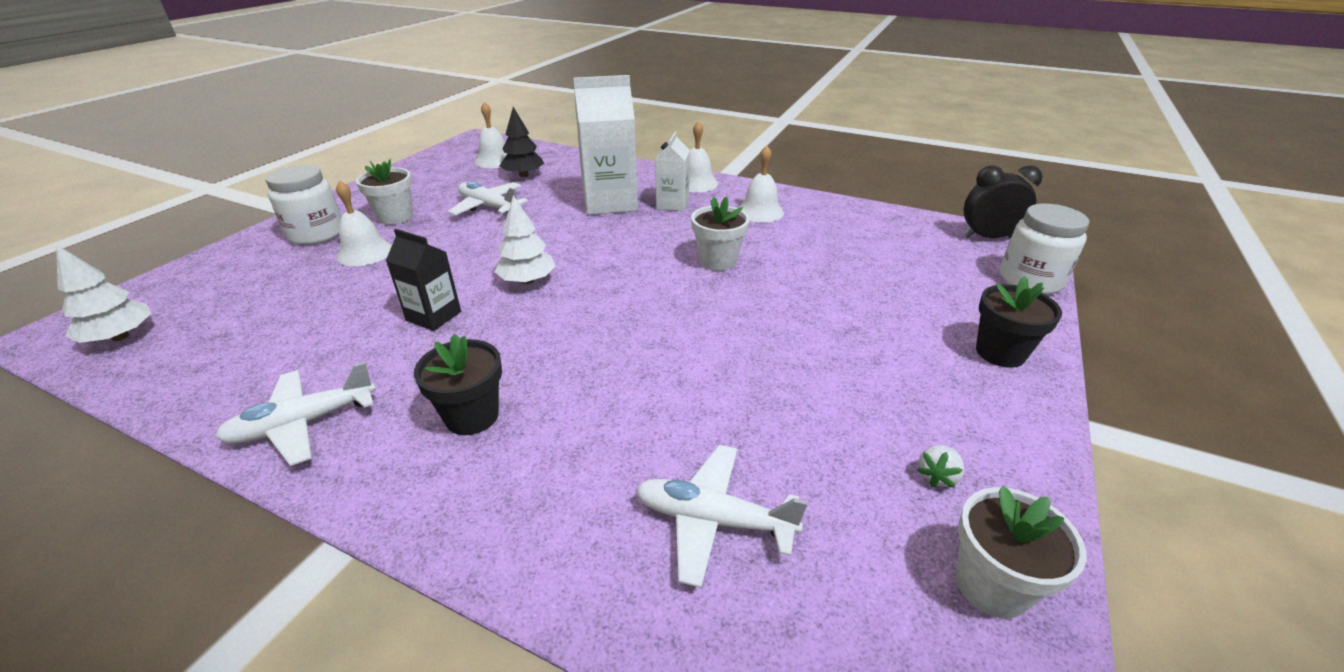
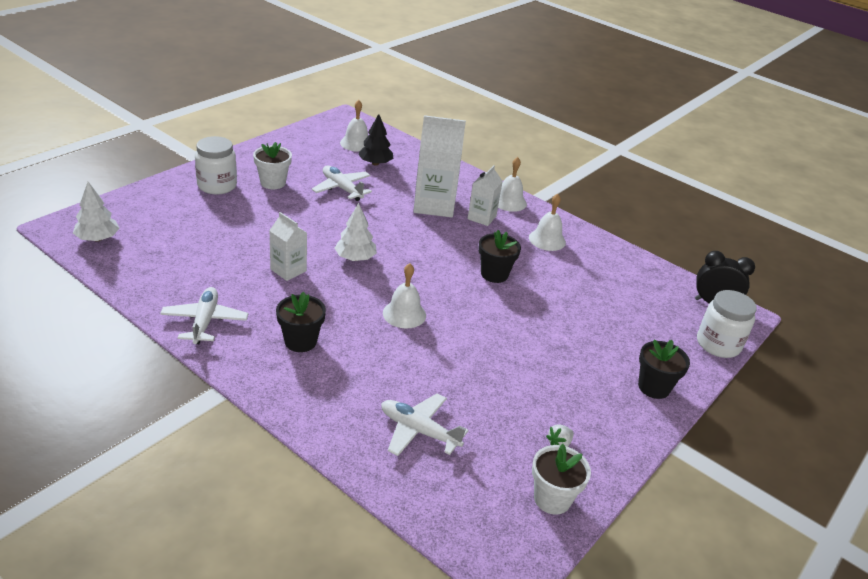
camera: 10 degrees right, 0 degrees up
(303, 423) = (205, 321): white plane -> white plane turned 105 degrees clockwise
(365, 252) = (249, 209): white bell -> white bell (404, 314)
(434, 316) = (288, 270): black carton -> white carton
(717, 261) = (494, 274): white flower pot -> black flower pot

